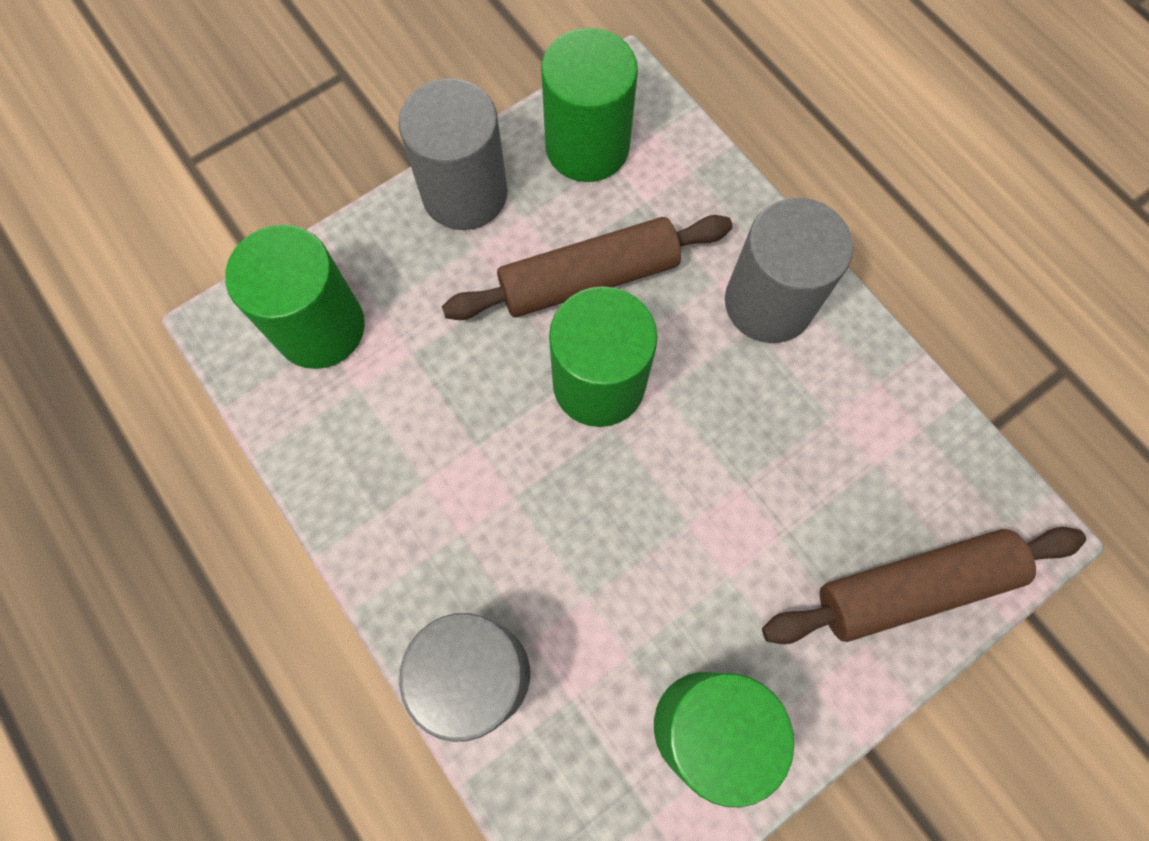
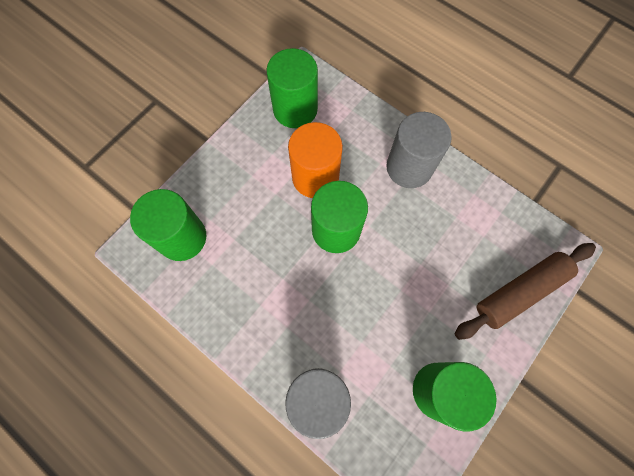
camera: 15 degrees left, 0 degrees up
(465, 193) = (238, 148): grey cylinder -> none
(588, 278) = (315, 177): brown rolling pin -> orange cylinder

